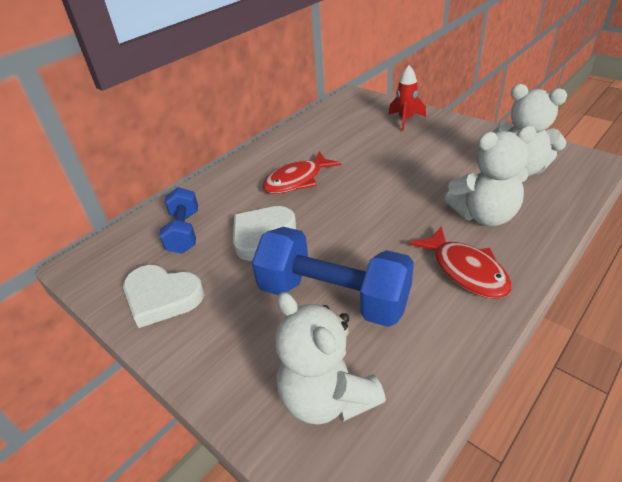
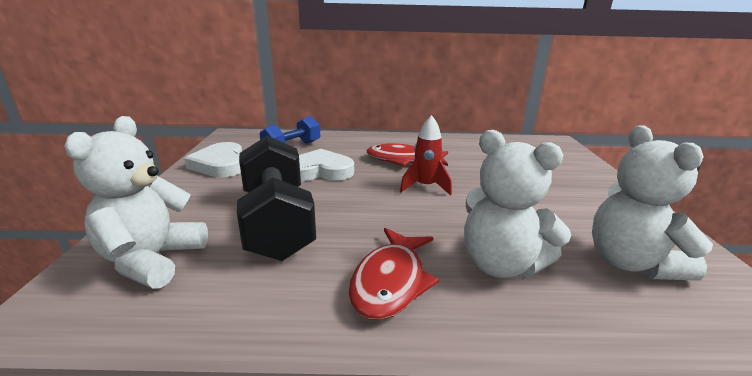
camera: 45 degrees right, 15 degrees down
(333, 297) = (277, 222): blue dumbbell -> black dumbbell
(405, 120) = (573, 172): red rocket -> red rocket (425, 187)

